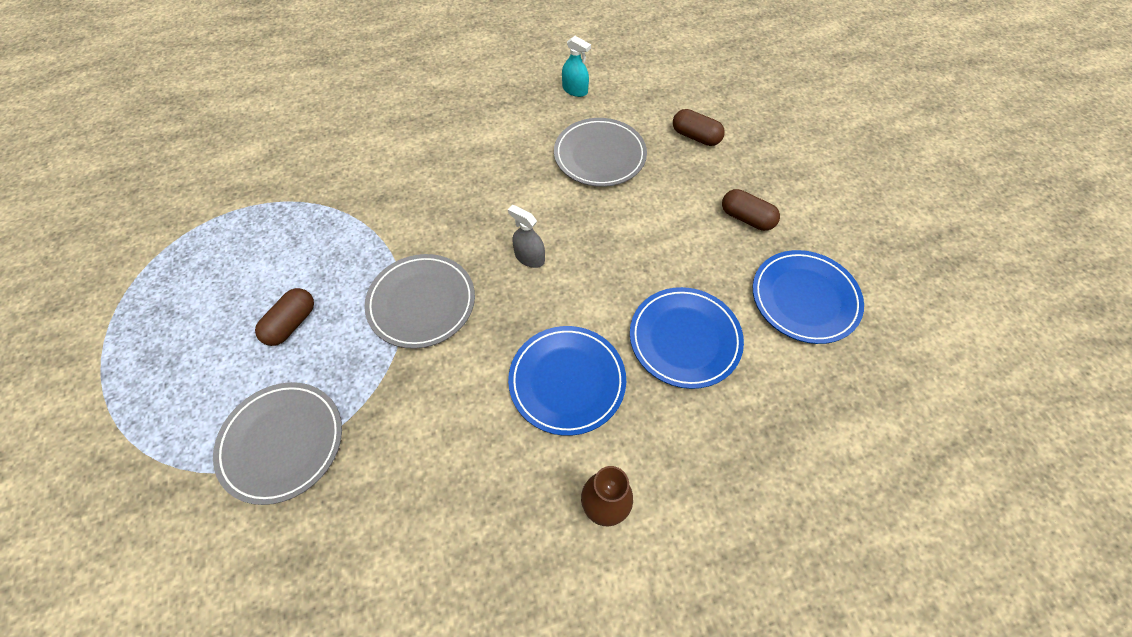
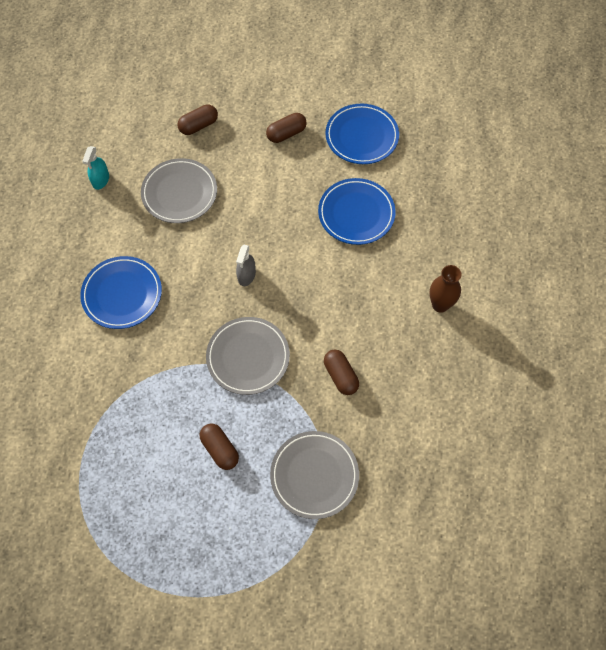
camera: 65 degrees left, 5 degrees up
(435, 417) = (340, 376): none -> brown capsule
(529, 257) = (246, 275): grey spray bottle -> grey spray bottle turned 45 degrees counterclockwise
(567, 381) = (352, 291): blue plate -> blue plate (122, 294)
(575, 90) = (100, 180): turquoise spray bottle -> turquoise spray bottle turned 135 degrees clockwise

